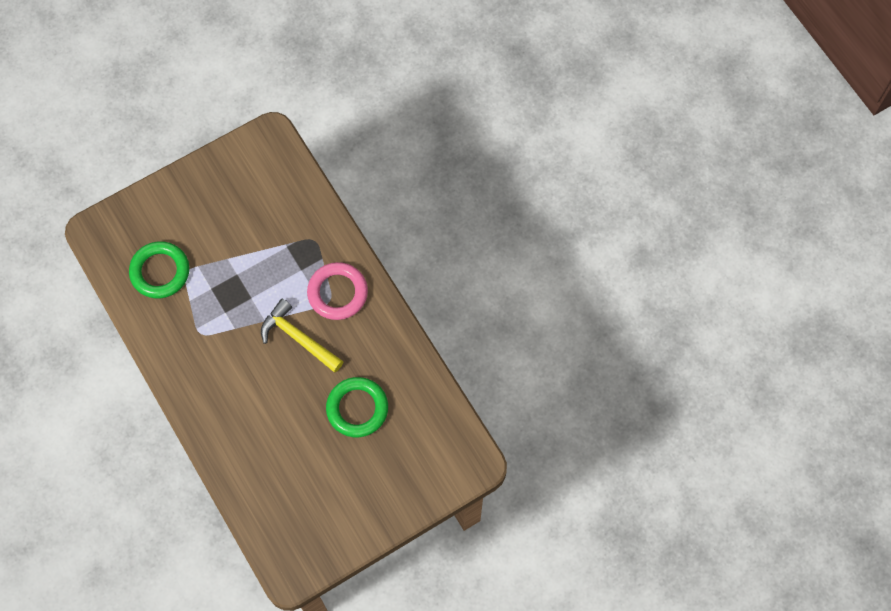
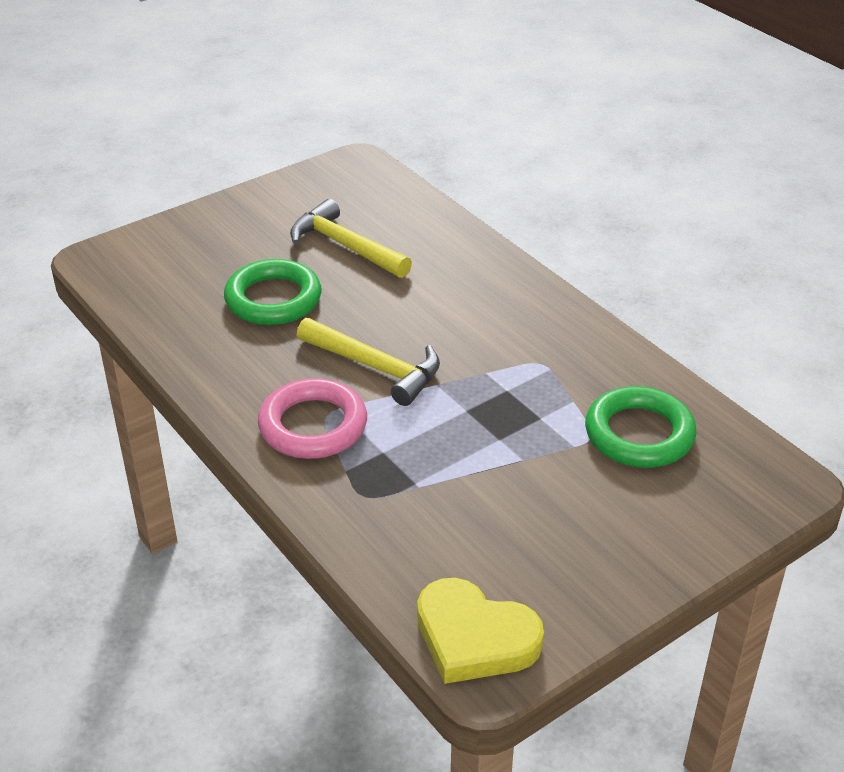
camera: 175 degrees right, 30 degrees down
(271, 152) = (474, 638): none -> yellow heart
(307, 463) = (345, 246): none -> yellow hammer

